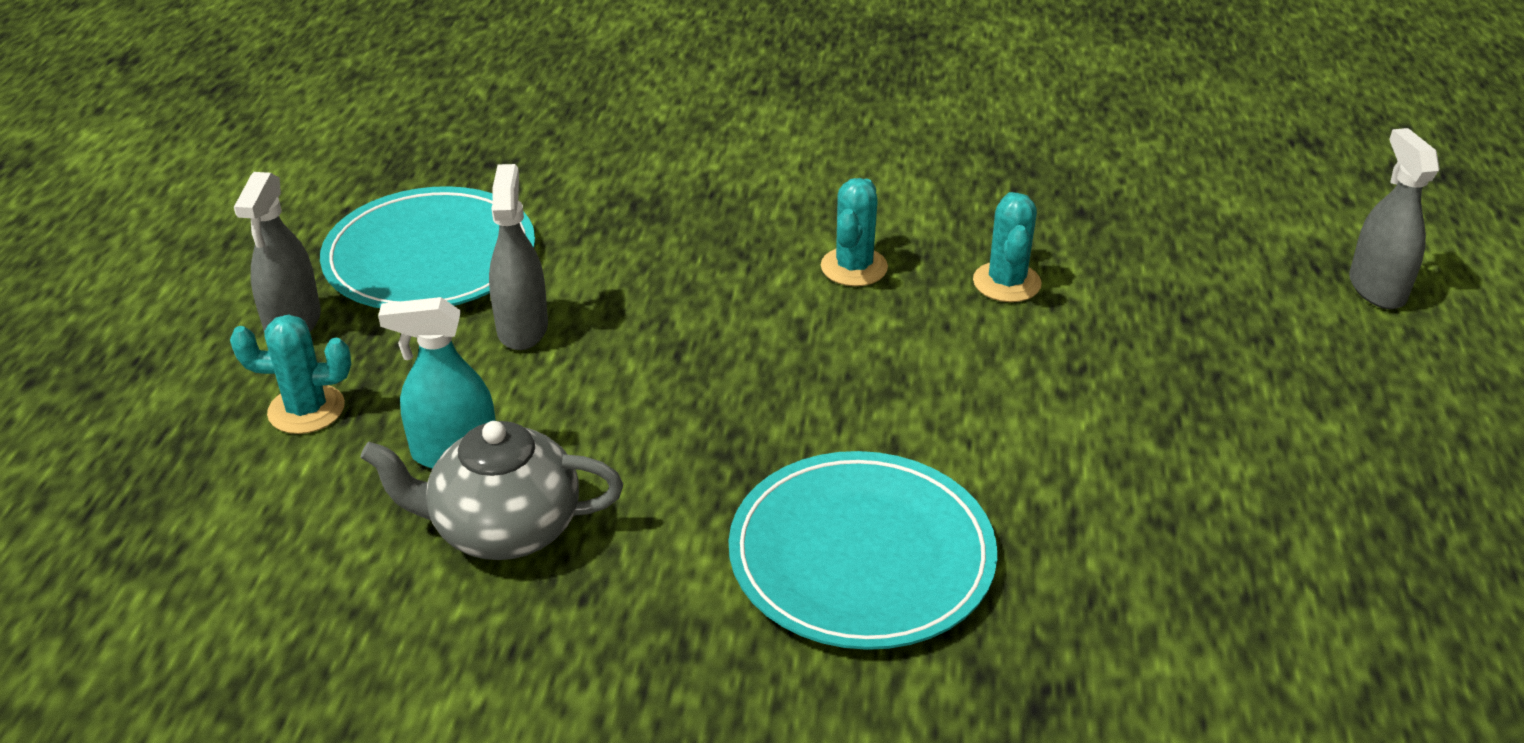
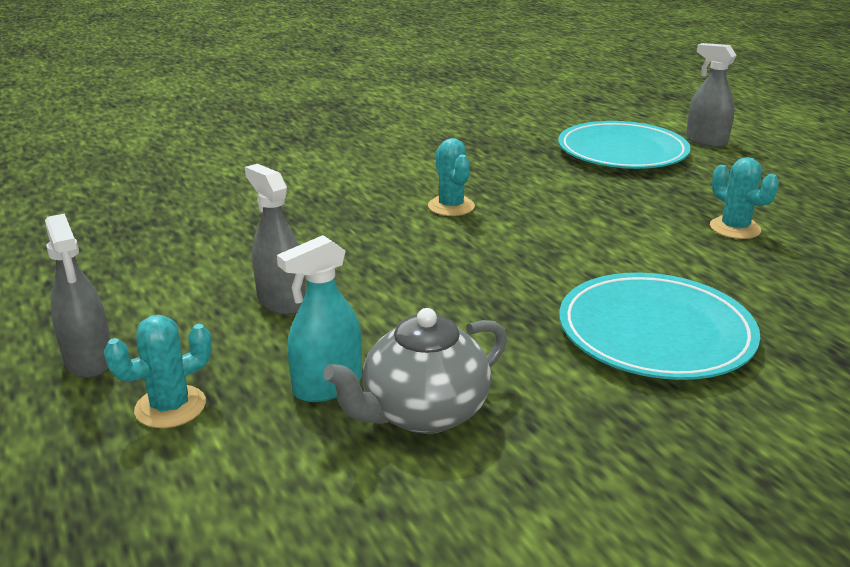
camera: 35 degrees left, 10 degrees down
(430, 257) = (157, 287): turquoise plate -> turquoise plate (622, 151)
(1006, 282) = (542, 188): turquoise cactus -> turquoise cactus (735, 228)

